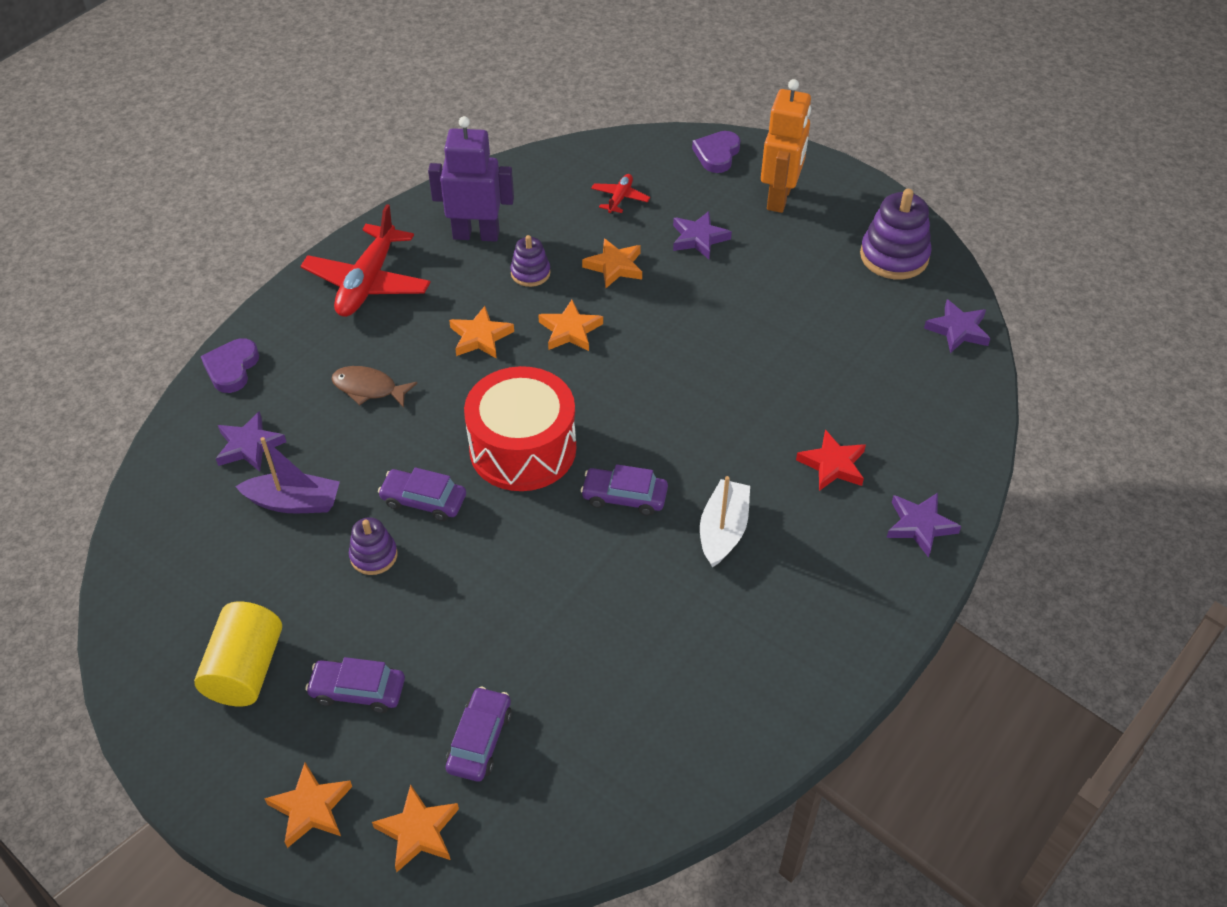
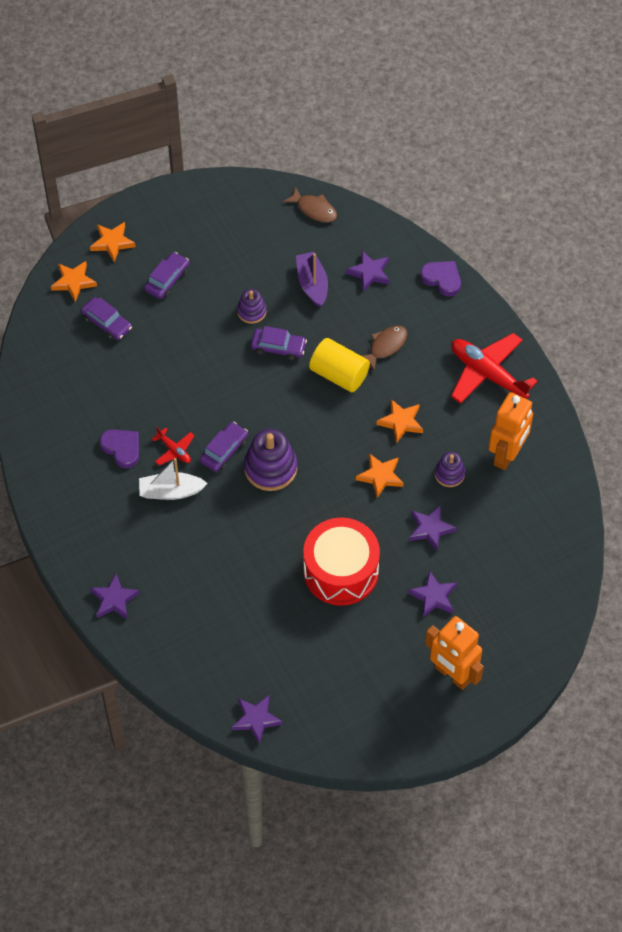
camera: 115 degrees right, 10 degrees up
(149, 550) = (314, 209): none -> brown fish
(246, 669) = (209, 235): yellow cylinder -> yellow cylinder (339, 374)
(294, 502) = (312, 284): purple boat -> purple boat turned 135 degrees clockwise
(424, 500) = (278, 347): purple car -> purple car turned 60 degrees clockwise
(476, 234) = (507, 455): purple robot -> orange robot
(523, 448) = (291, 411): red drum -> red drum (341, 571)
(614, 266) = (430, 529): orange star -> purple star
(620, 198) = (504, 563): red plane -> red plane (174, 450)
(717, 154) = (525, 655): purple heart -> purple heart (122, 448)
(723, 530) = (171, 491): white boat -> white boat turned 135 degrees clockwise
(832, 465) = (185, 576): red star -> none
(894, 256) = (349, 720): purple stacking toy -> purple stacking toy (270, 468)

